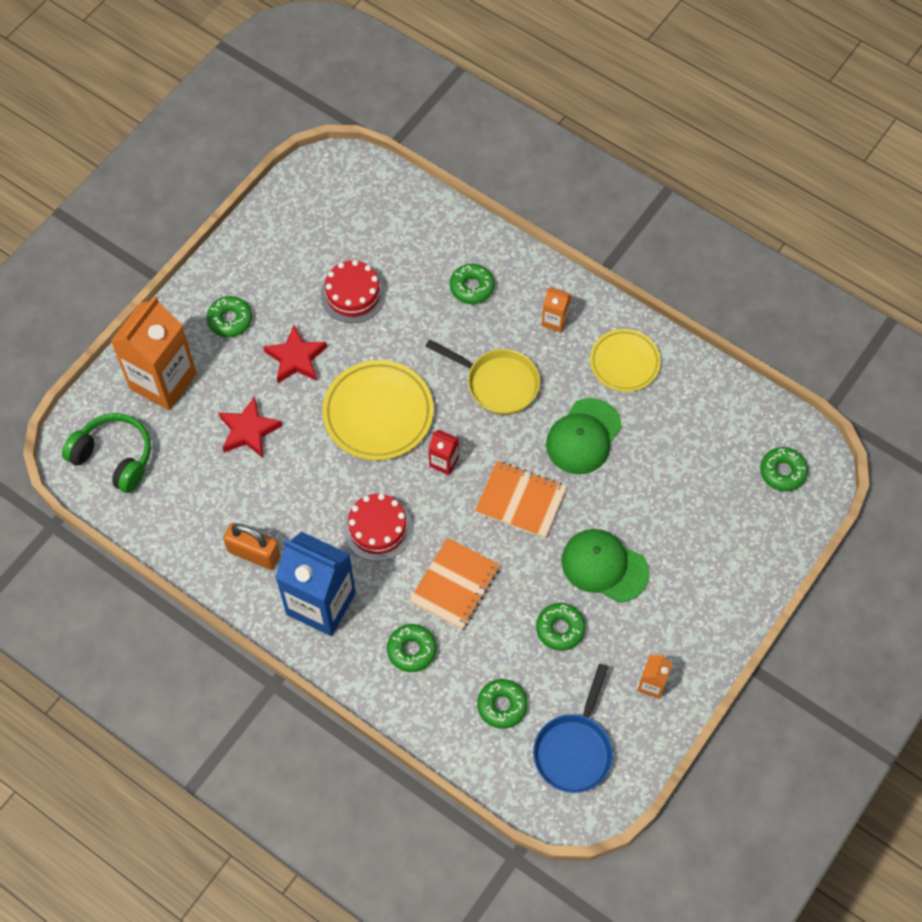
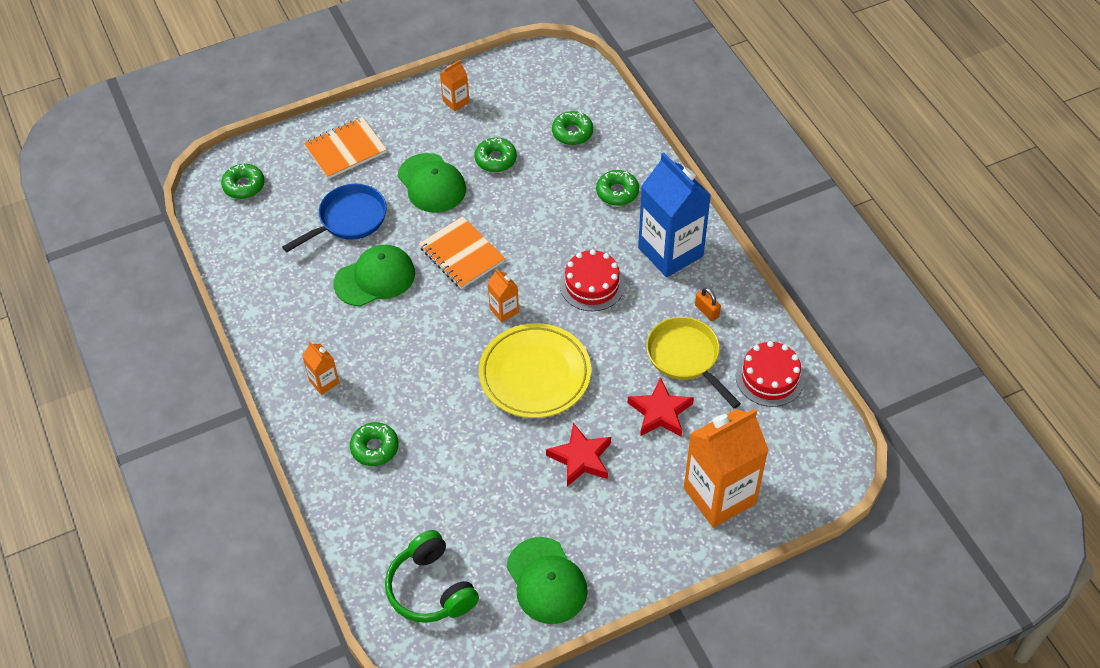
camera: 150 degrees left, 10 degrees down
(114, 457) = (797, 445): green headphones -> green headphones (431, 588)
(230, 320) = (624, 526): green donut -> none
(254, 553) = (707, 311): orange padlock -> orange padlock, size x0.56
(270, 252) = (546, 581): none -> green cap
(353, 294) = (490, 495): red cake -> red cake (769, 377)
(444, 462) = (504, 310): red carton -> orange carton
(455, 585) = (555, 220): orange notebook -> orange notebook (345, 150)
(498, 383) = (414, 352): yellow pan -> yellow pan (686, 357)
(574, 750) = (539, 89): blue pan -> blue pan (349, 219)
(624, 362) = (294, 319): yellow plate -> none

